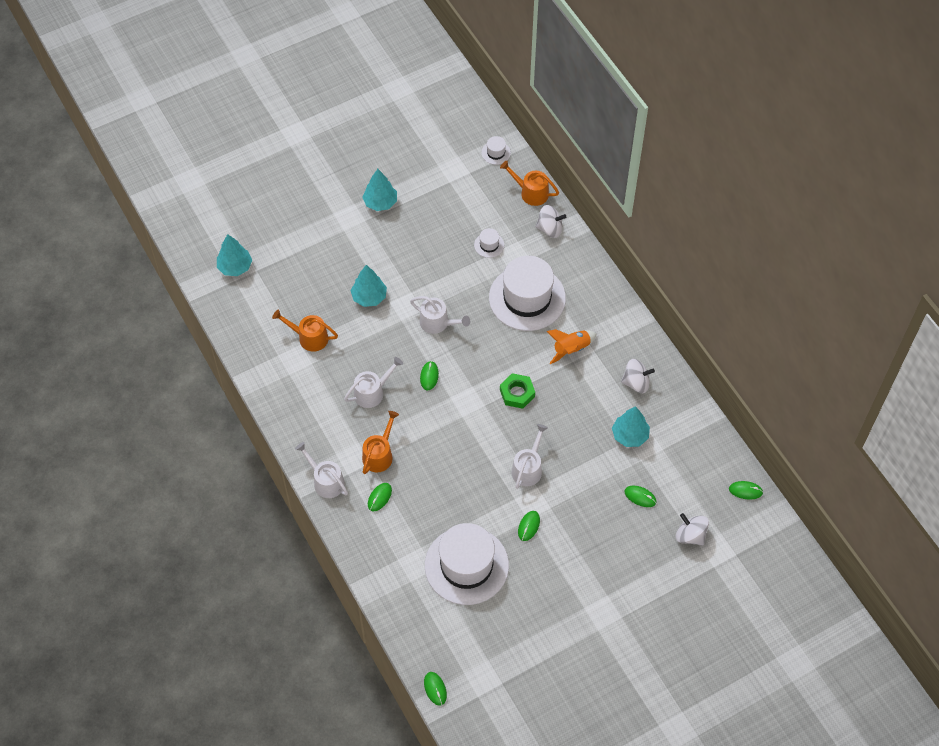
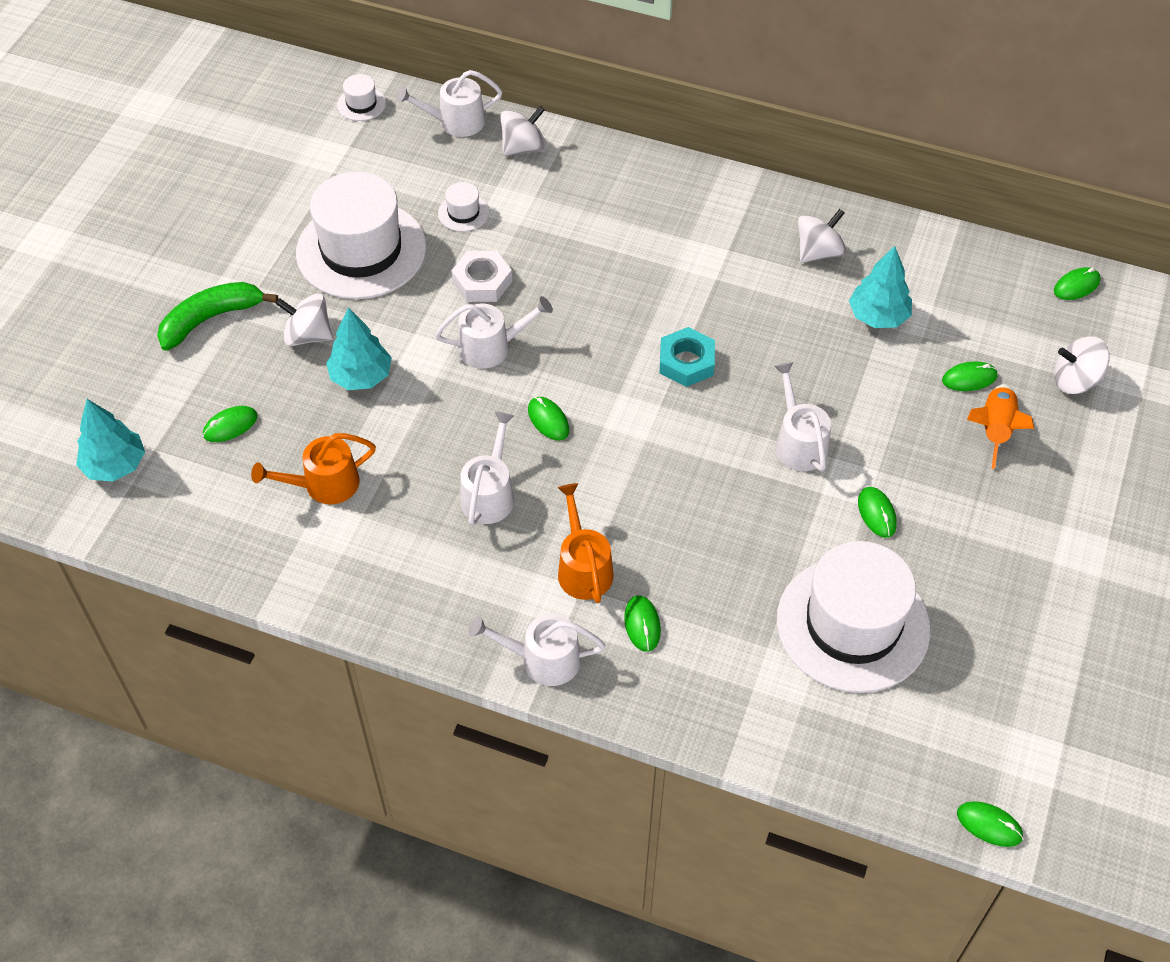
camera: 40 degrees left, 5 degrees down
(295, 282) = (230, 426): none -> green mouse
(331, 223) = (210, 319): none -> green banana
(365, 260) = (308, 335): none -> white spinning top
(380, 202) = (259, 252): turquoise tree -> none
(464, 287) = (482, 282): none -> white nut
(517, 393) = (686, 362): green nut -> turquoise nut
(527, 298) = (579, 243): white hat -> white hat (361, 250)
(531, 192) = (455, 122): orange watering can -> white watering can
(571, 349) = (698, 266): orange rocket -> orange rocket (994, 430)

